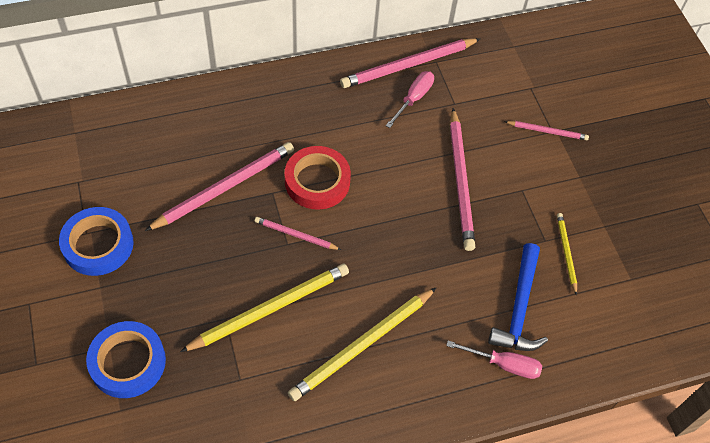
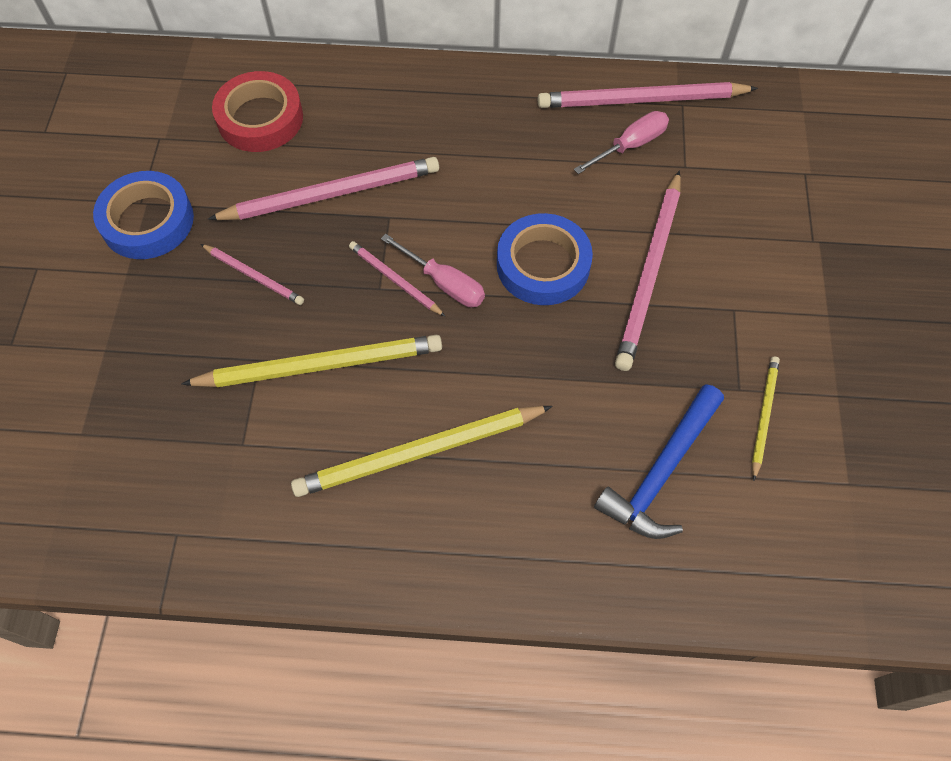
camera: 25 degrees right, 5 degrees up
(128, 362) = (116, 377): blue tape -> blue tape (543, 265)
(317, 181) = (453, 219): red tape -> red tape (260, 118)
(504, 364) = (605, 544): pink screwdriver -> pink screwdriver (444, 283)
(547, 131) = (805, 239): pink pencil -> pink pencil (254, 276)

